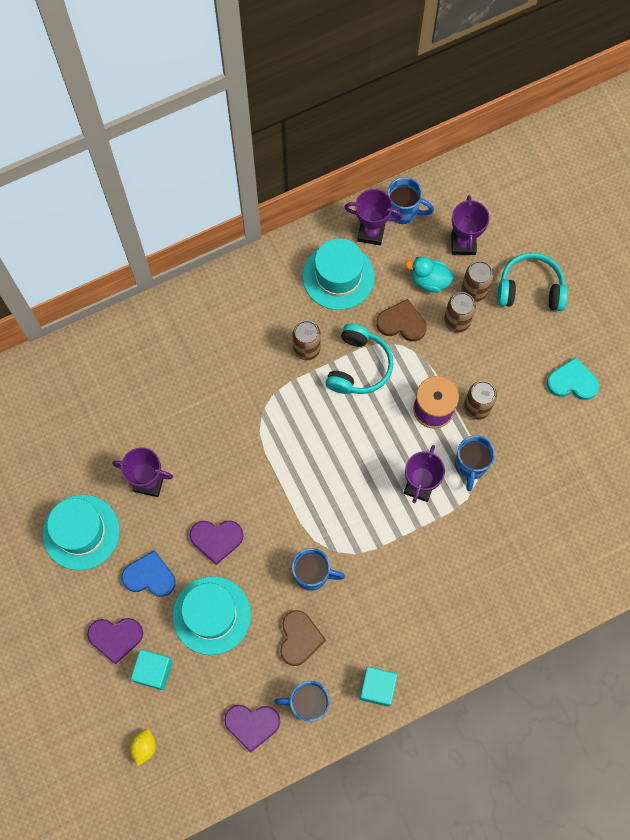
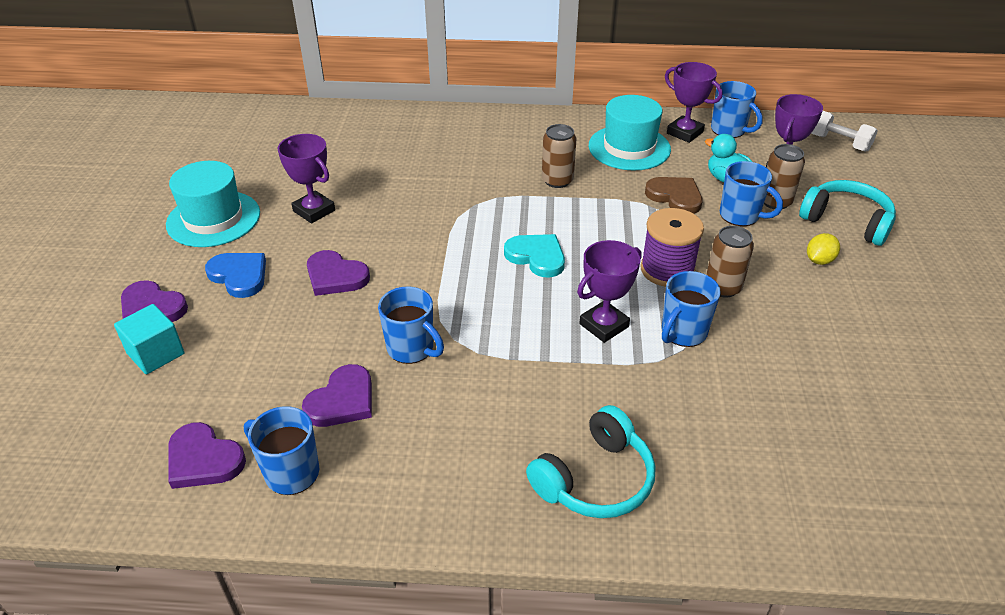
camera: 30 degrees right, 30 degrees down
(144, 747) = (66, 418): yellow lemon -> yellow lemon (819, 260)
(211, 615) = (266, 334): turquoise hat -> none
(299, 638) = (342, 400): brown heart -> purple heart
(358, 366) = (603, 210): turquoise headphones -> turquoise headphones (595, 479)
(377, 688) = (393, 500): turquoise cube -> none
(457, 321) = (740, 216): brown can -> blue mug
(492, 186) = (839, 142): none -> white dumbbell
(572, 382) = (865, 310): turquoise heart -> turquoise heart (536, 257)

